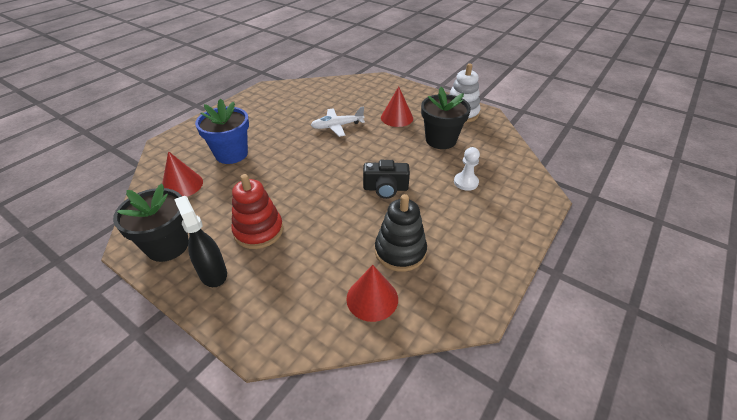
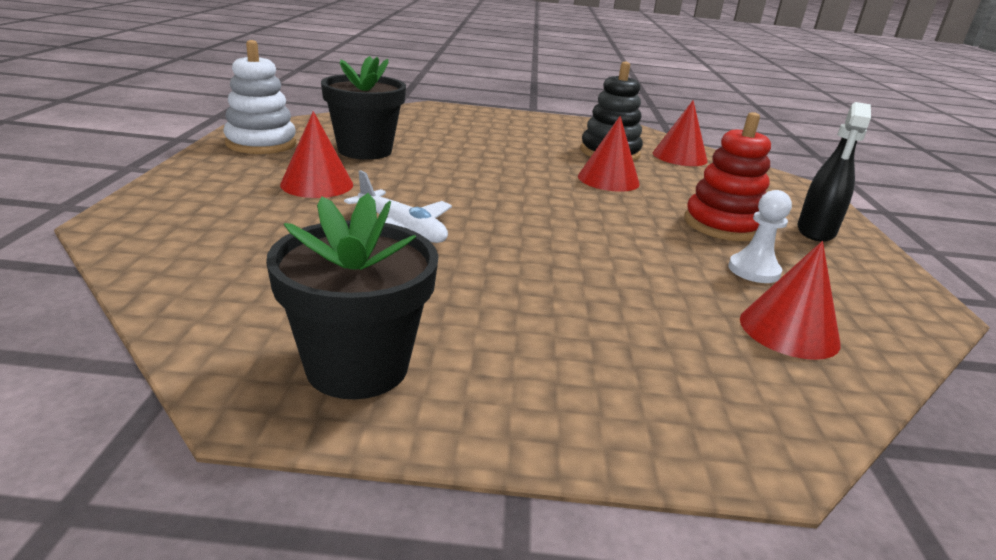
camera: 125 degrees left, 15 degrees down
(167, 246) = (865, 279): black flower pot -> black flower pot (357, 366)
(231, 154) = (636, 315): blue flower pot -> none
(350, 218) = (608, 180): none -> red cone
(385, 188) = (525, 169): black camera -> none
(466, 182) = (452, 134): white pawn -> white pawn (753, 270)

